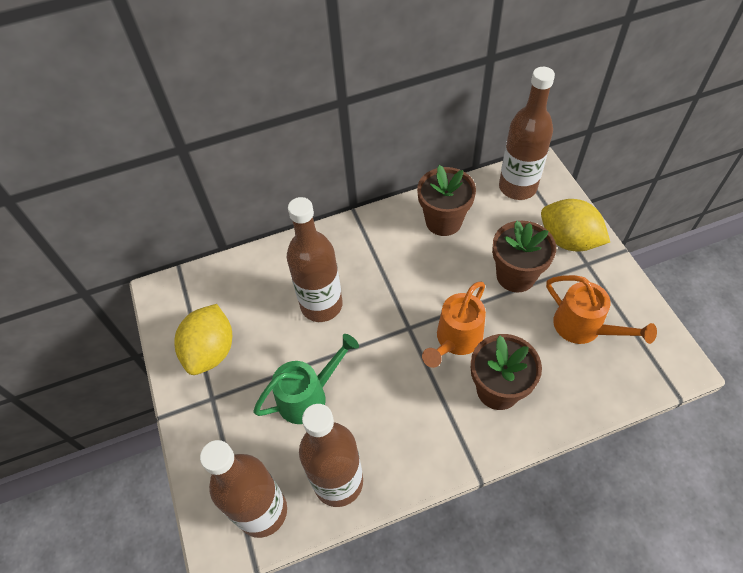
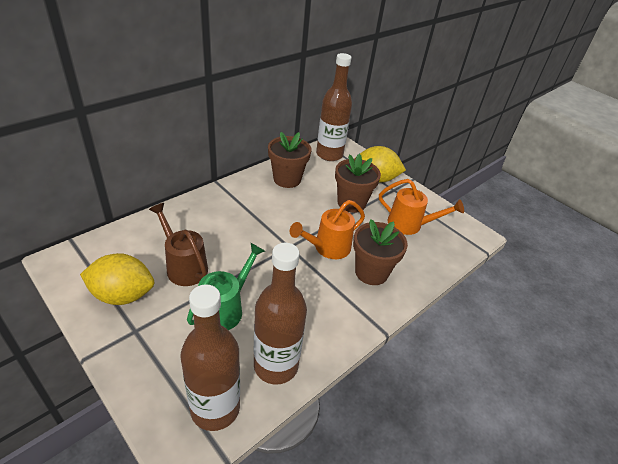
camera: 30 degrees left, 15 degrees down
(211, 351) = (122, 295): yellow lemon -> yellow lemon turned 75 degrees counterclockwise
(281, 328) = (184, 266): none -> brown watering can
(321, 305) = (213, 244): brown bottle -> none
(455, 340) = (327, 248): orange watering can -> orange watering can turned 45 degrees clockwise

